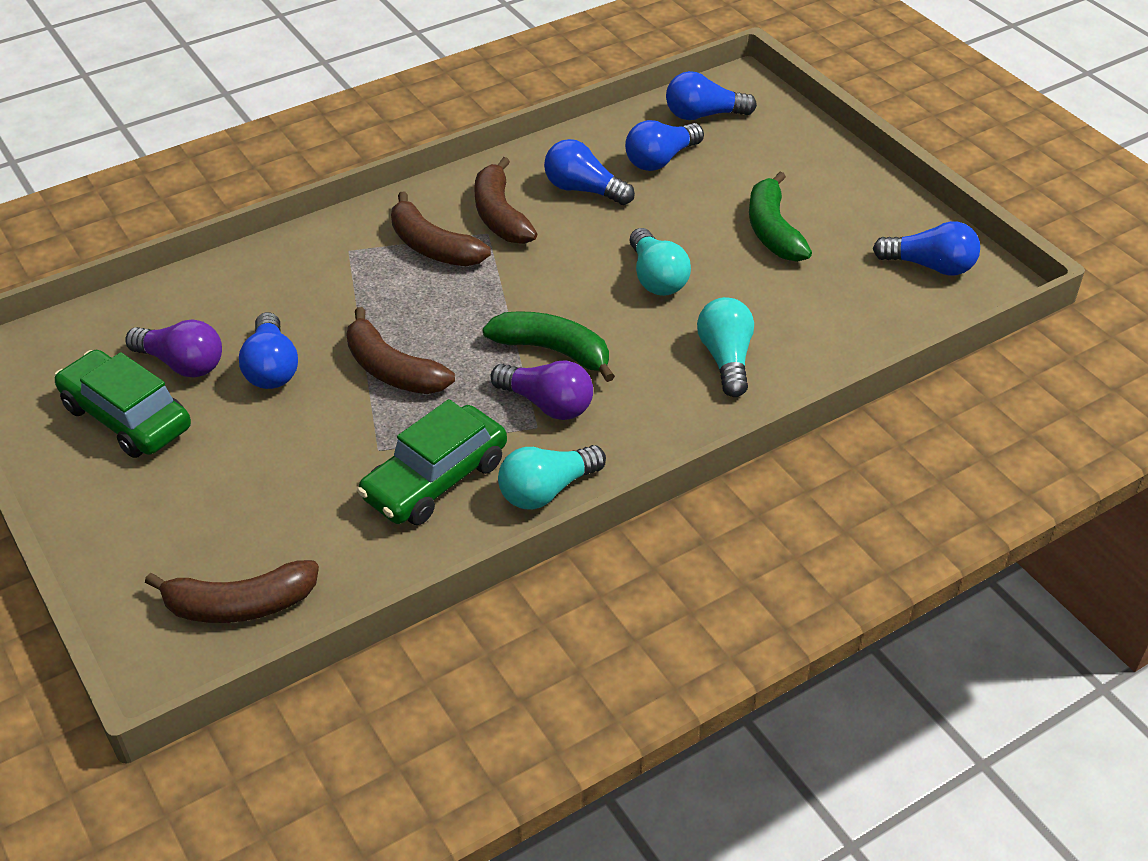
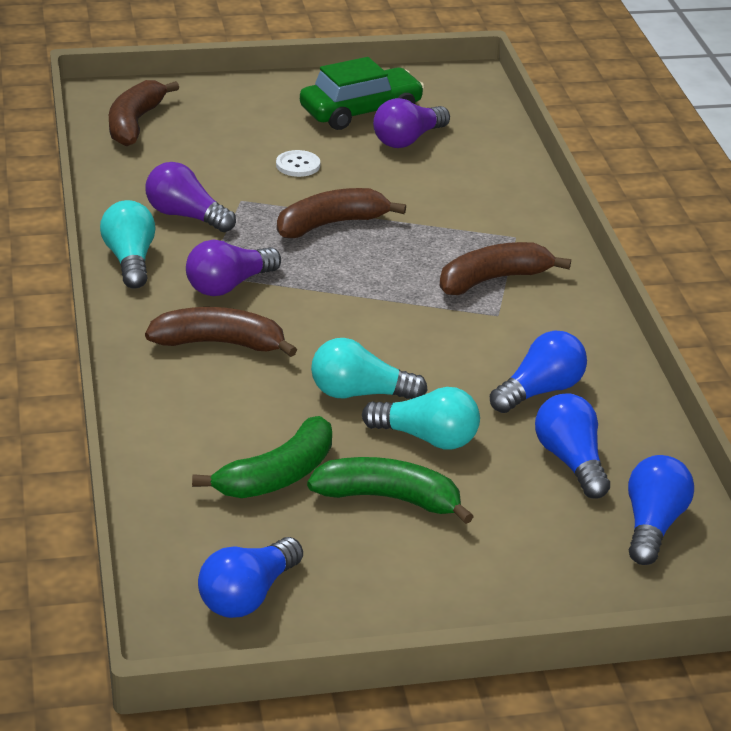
camera: 110 degrees right, 10 degrees down
(271, 368) = (374, 174): blue light bulb -> none
(280, 429) = (298, 165): none -> white button
(435, 480) = (186, 216): green car -> purple light bulb
(500, 215) = (522, 328): brown banana -> brown banana (219, 343)
(553, 351) = (295, 306): green banana -> green banana (277, 475)
(726, 359) = (209, 397): turquoise light bulb -> turquoise light bulb (427, 438)

